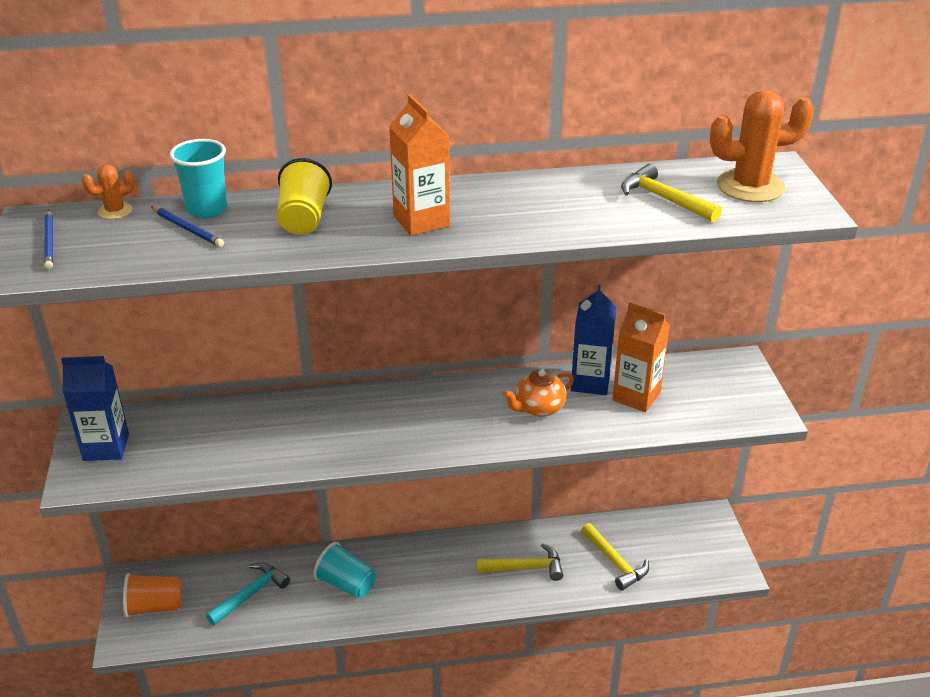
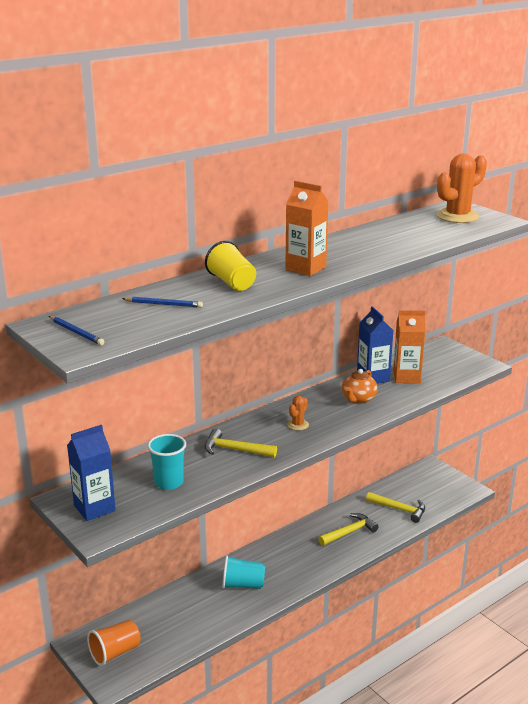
camera: 30 degrees left, 10 degrees down
(115, 211) = (96, 307): orange cactus -> orange cactus (298, 425)
(207, 209) = (160, 292): turquoise cup -> turquoise cup (169, 482)
(250, 594) = (180, 617): turquoise hammer -> none
(664, 199) = (423, 230): yellow hammer -> yellow hammer (235, 450)

